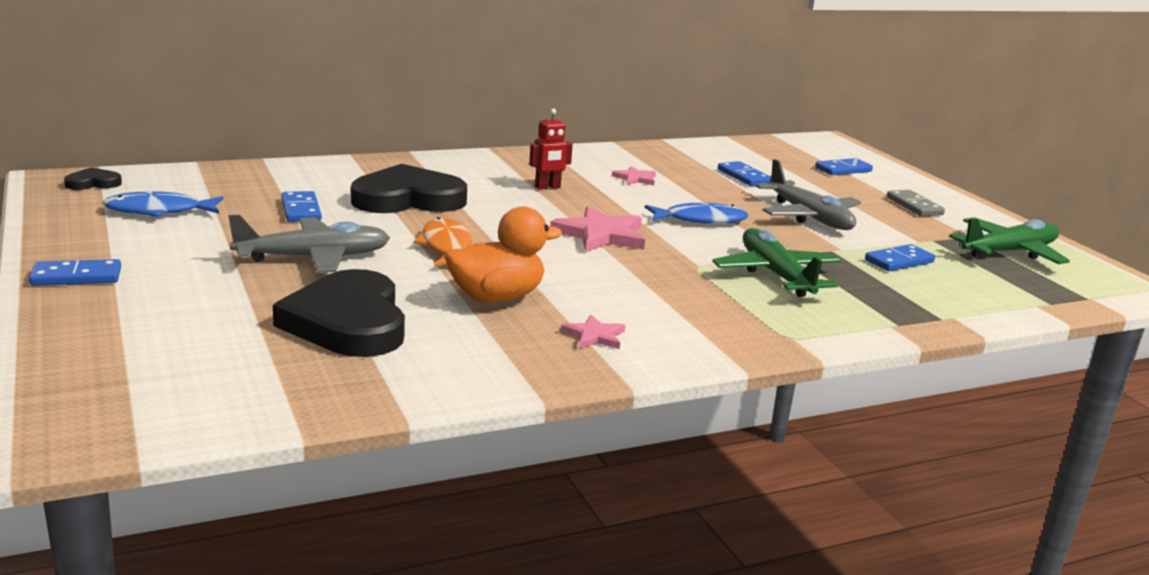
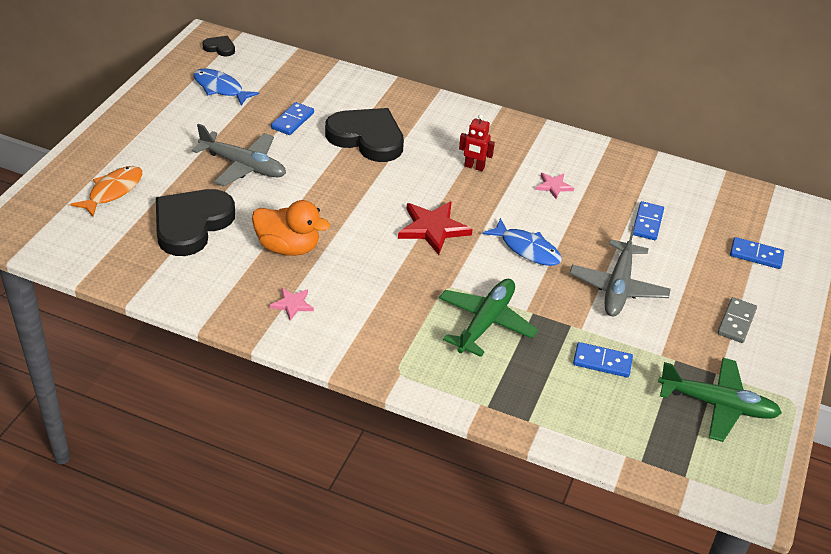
camera: 45 degrees right, 20 degrees up
(76, 277) = (122, 126): blue domino -> none
(446, 247) = (324, 192): orange fish -> orange fish (113, 191)
(600, 235) = (433, 228): pink star -> red star

